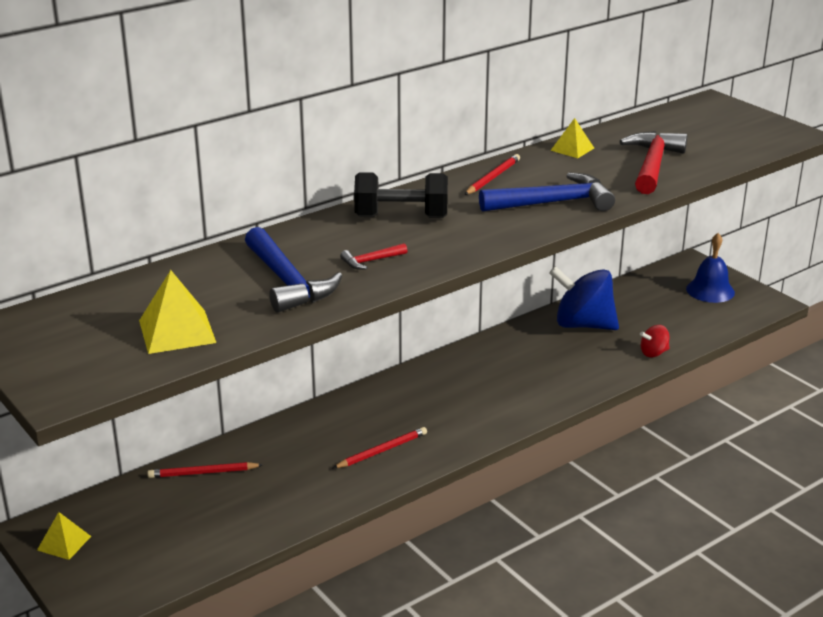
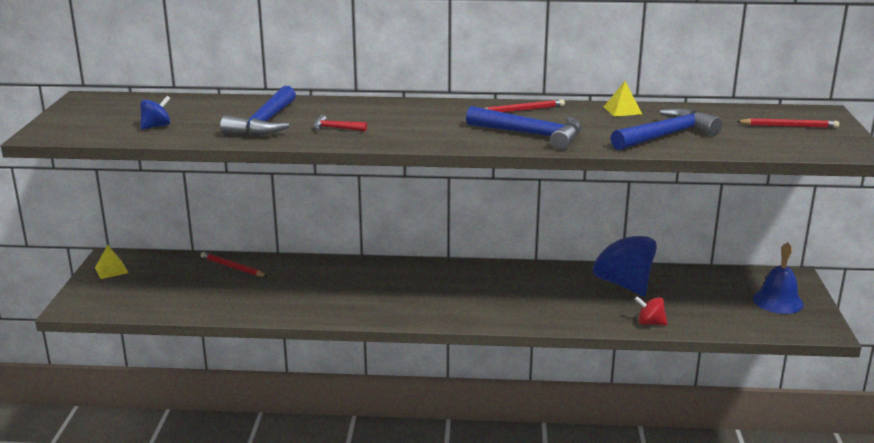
camera: 40 degrees right, 5 degrees down
(177, 331) = (156, 126): yellow pyramid -> blue spinning top
(382, 451) = (350, 300): red pencil -> red pencil (788, 126)
(401, 217) = (408, 113): black dumbbell -> none
(652, 165) = (666, 135): red hammer -> blue hammer

